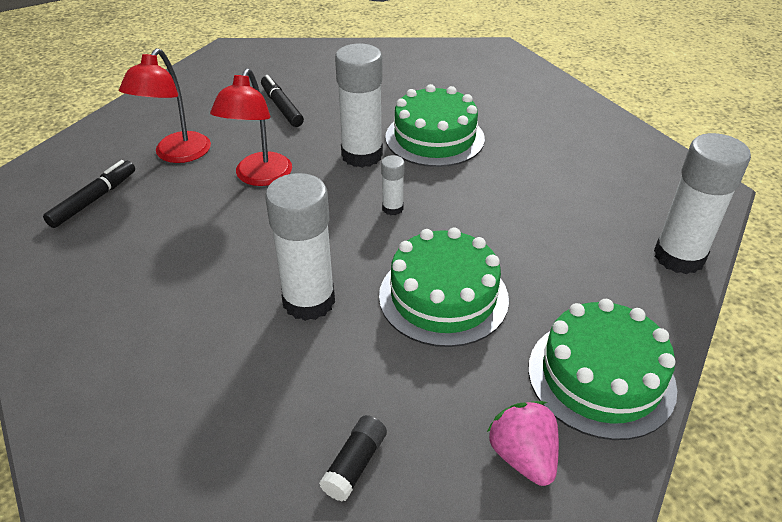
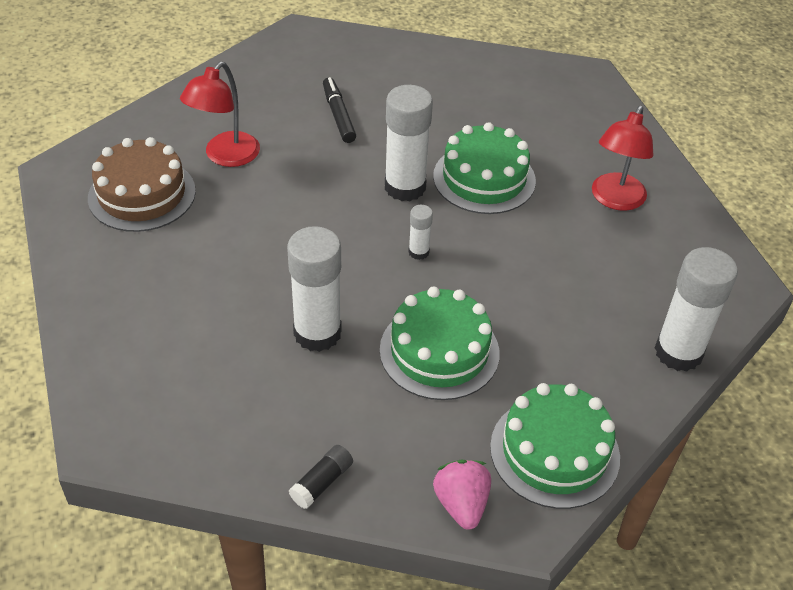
camera: 10 degrees right, 5 degrees up
(94, 199) = (142, 194): black marker -> brown cake
(259, 177) = (299, 195): red lamp -> red lamp (615, 200)

